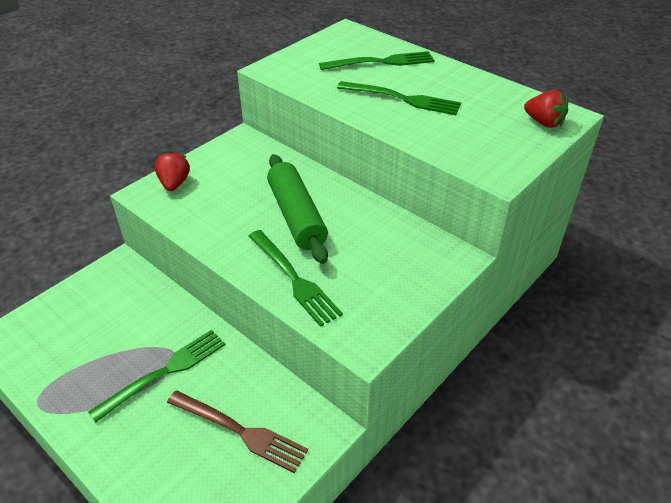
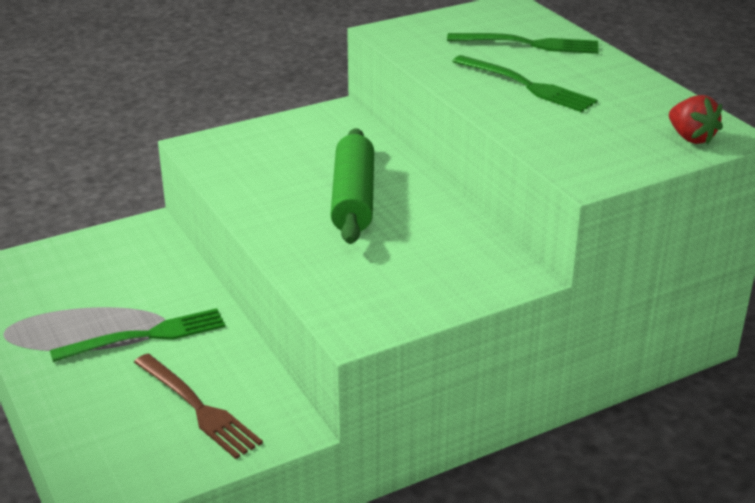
camera: 20 degrees right, 10 degrees down
(174, 183) = (233, 142): red strawberry -> none
(294, 279) = (314, 256): green fork -> none

